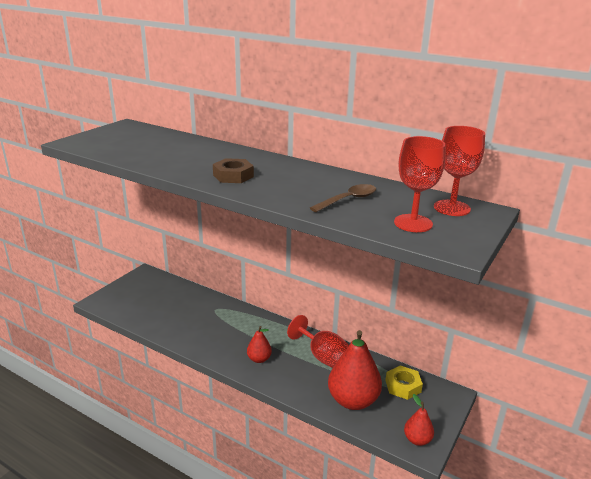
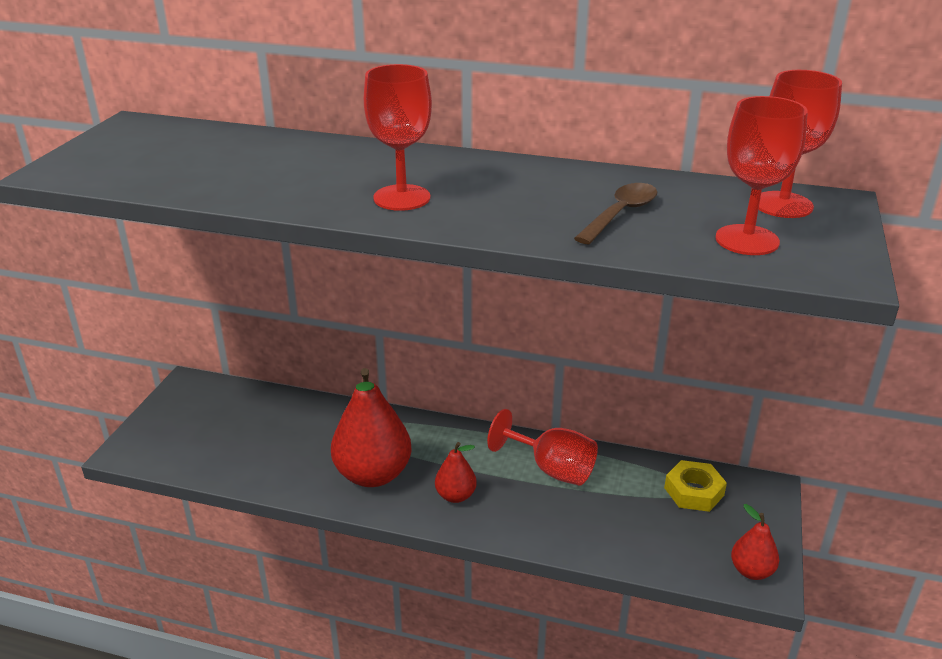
camera: 15 degrees left, 5 degrees up
(233, 176) = (402, 198): brown nut -> red goblet
(353, 400) = (631, 531): red pear -> red pear (373, 474)

